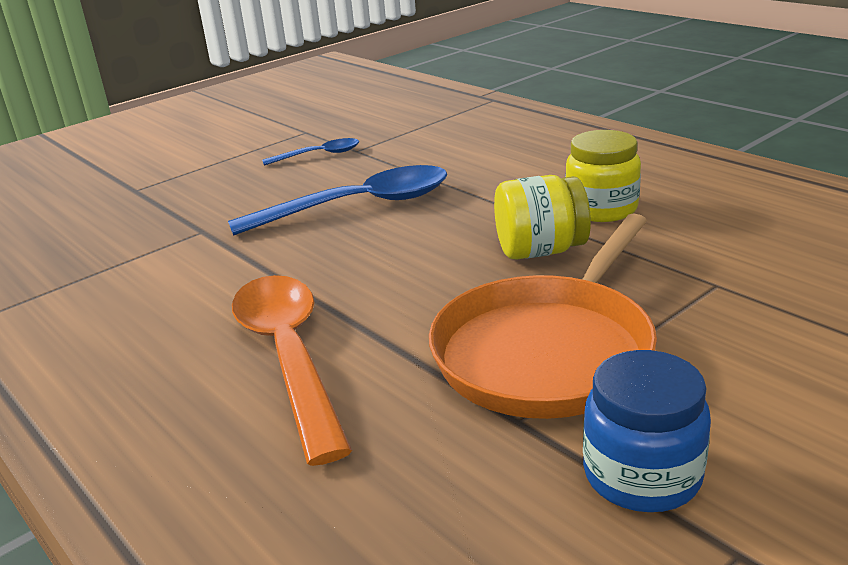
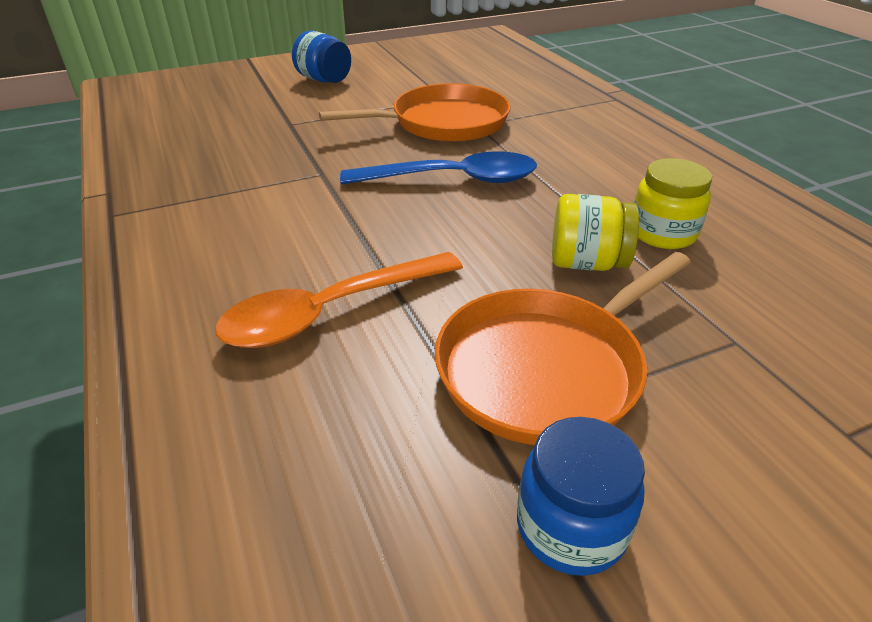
camera: 15 degrees right, 10 degrees up
(152, 139) = (324, 80): none -> blue jar
(289, 357) = (331, 311): orange spoon -> orange spoon turned 120 degrees counterclockwise
(318, 155) = (444, 123): blue spoon -> orange pan

